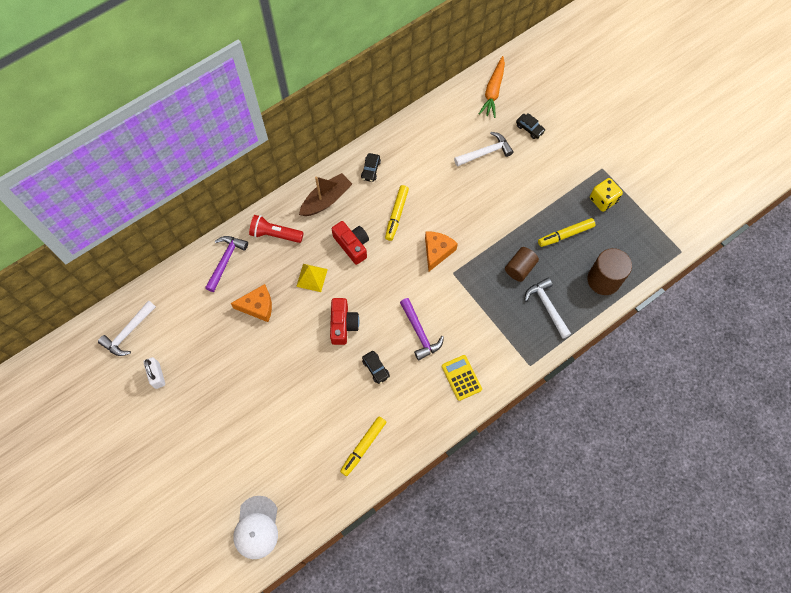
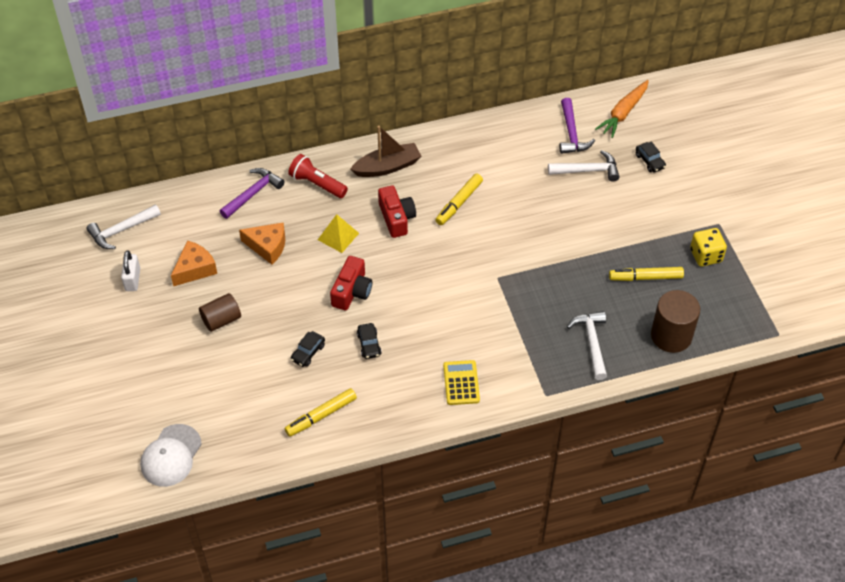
camera: 20 degrees right, 15 degrees down
(370, 170) = (449, 152): black car -> black car (308, 352)
(419, 333) = (433, 324): purple hammer -> purple hammer (571, 133)
(437, 251) = (489, 251): orange cheese -> orange cheese (195, 269)
(520, 268) = (577, 295): brown cylinder -> brown cylinder (221, 320)

